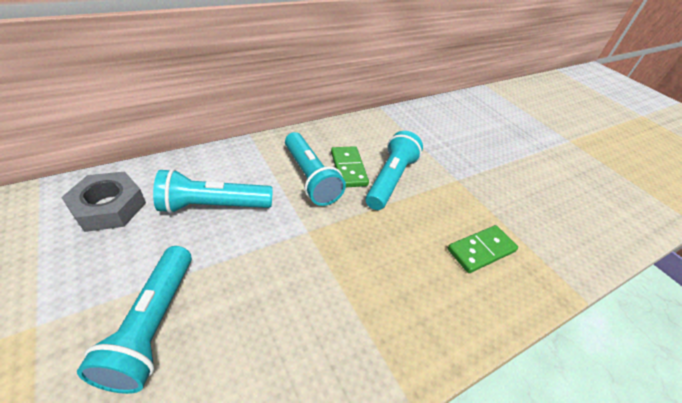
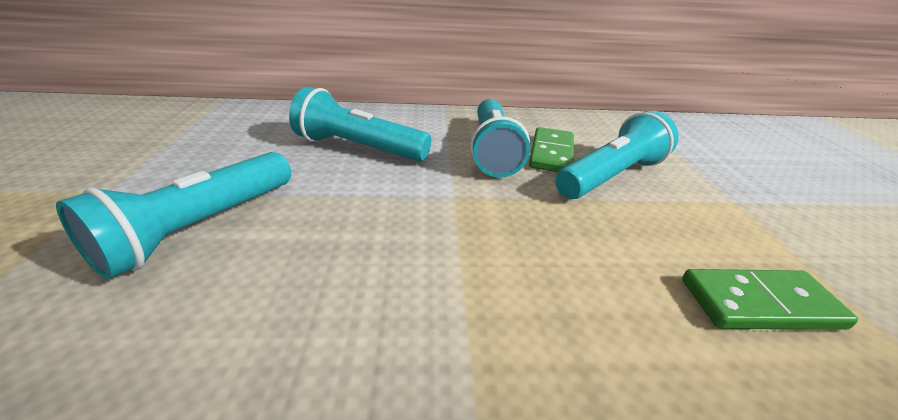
camera: 30 degrees right, 10 degrees down
(109, 207) = (259, 126): grey nut -> none

